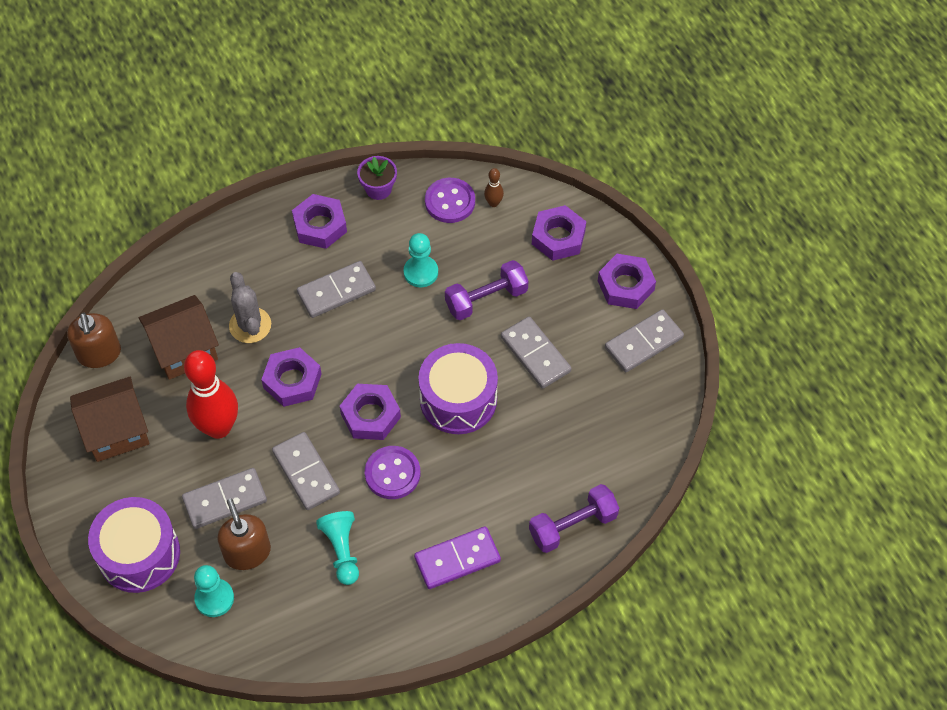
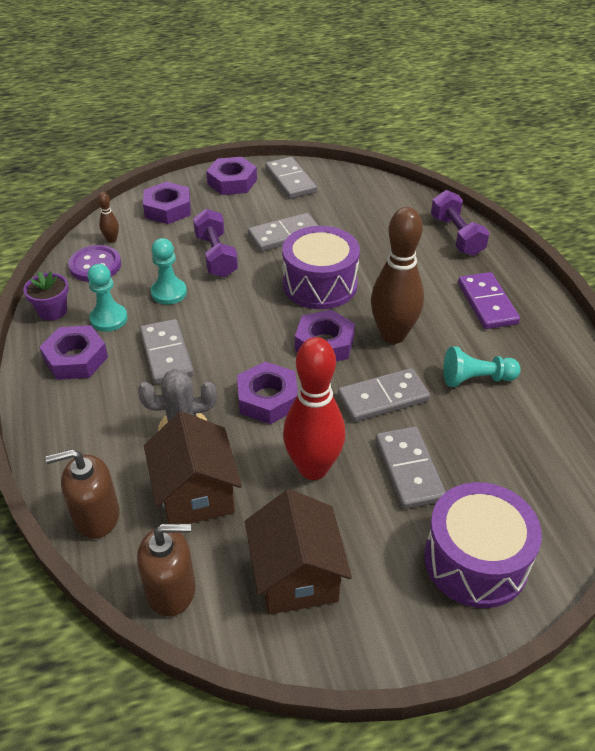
camera: 80 degrees left, 15 degrees down
(214, 598) = (533, 489): turquoise pawn -> turquoise pawn (109, 319)
(247, 552) = (476, 455): brown soap dispenser -> brown soap dispenser (96, 516)
(392, 473) = (393, 335): purple button -> brown bowling pin

